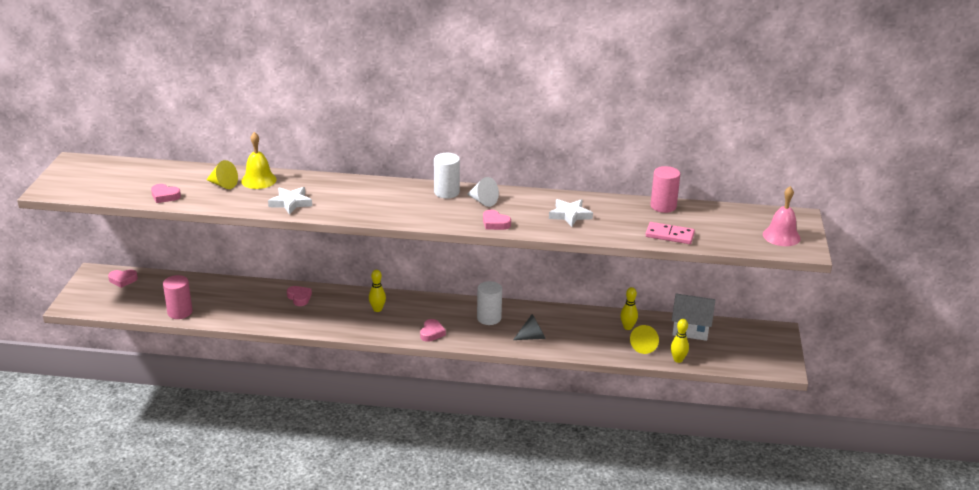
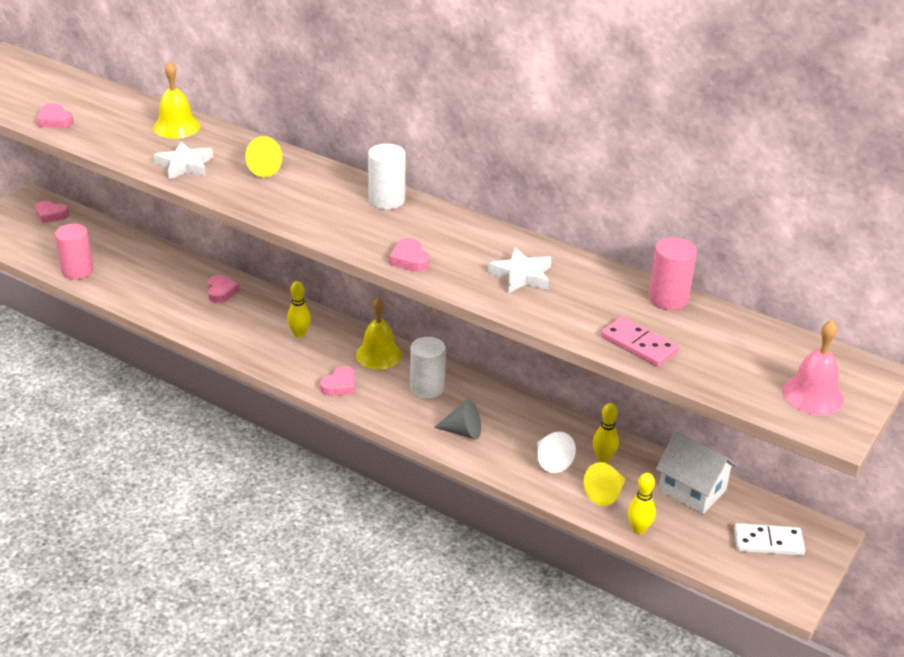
camera: 25 degrees right, 5 degrees up
(223, 184) = (131, 122): yellow cone -> yellow cone (260, 169)
(441, 307) = (378, 354): none -> yellow bell
(483, 201) = (422, 224): white cone -> white cone (551, 460)
(752, 344) = (768, 542): none -> white domino

